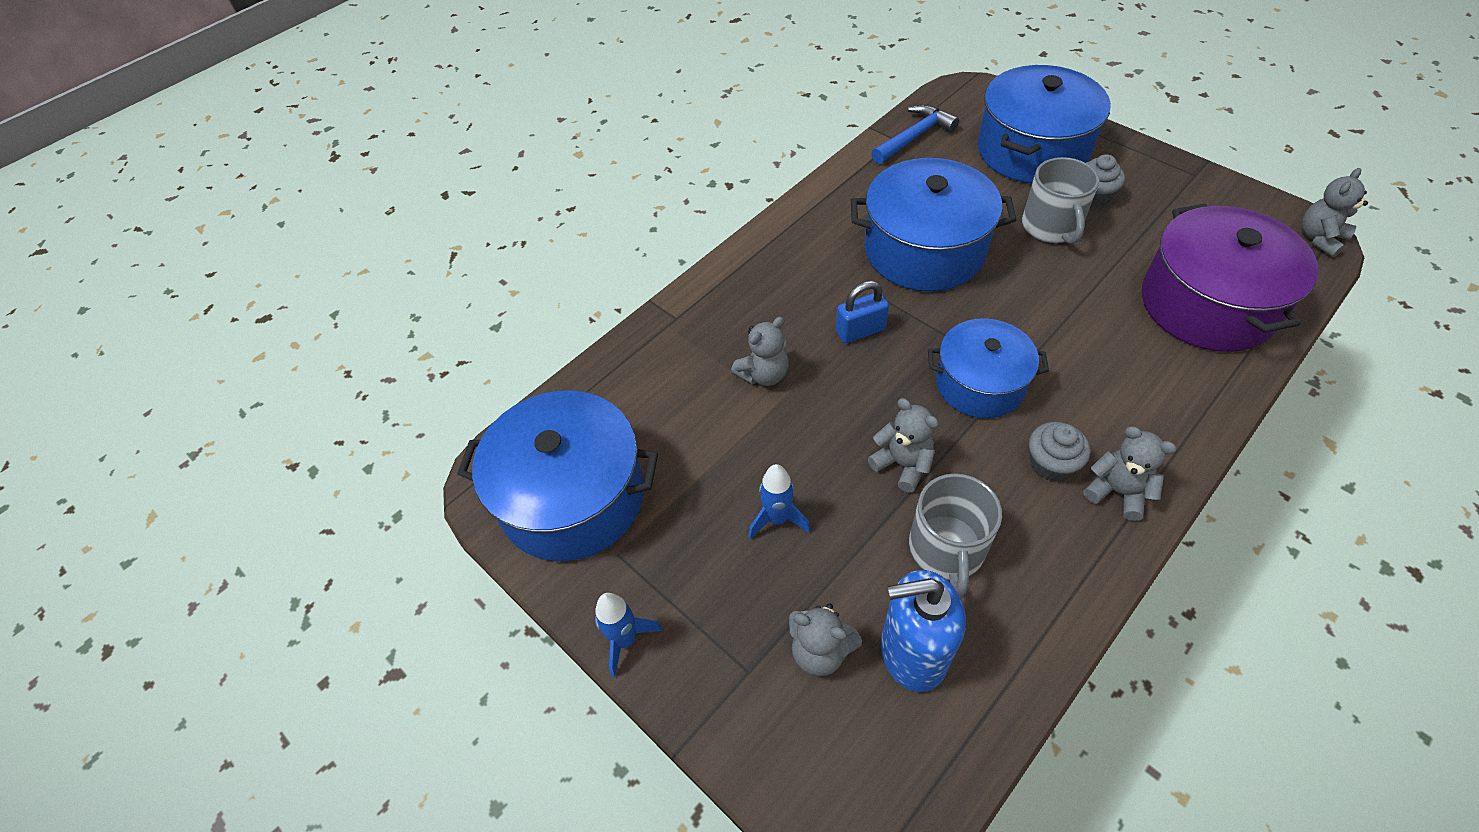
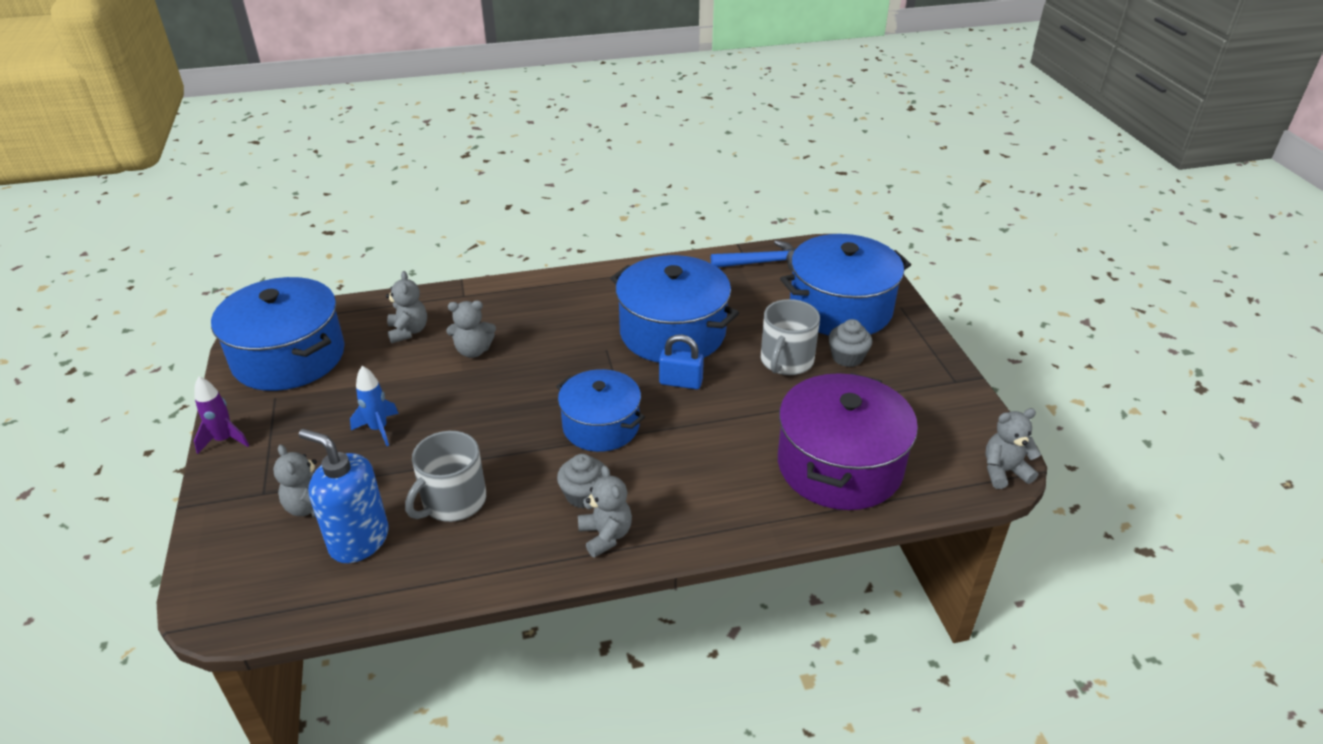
camera: 30 degrees right, 15 degrees down
(625, 640) = (224, 440): blue rocket -> purple rocket
(860, 331) = (565, 357): blue padlock -> blue padlock (680, 382)
(902, 464) = (489, 442): grey teddy bear -> grey teddy bear (408, 331)

